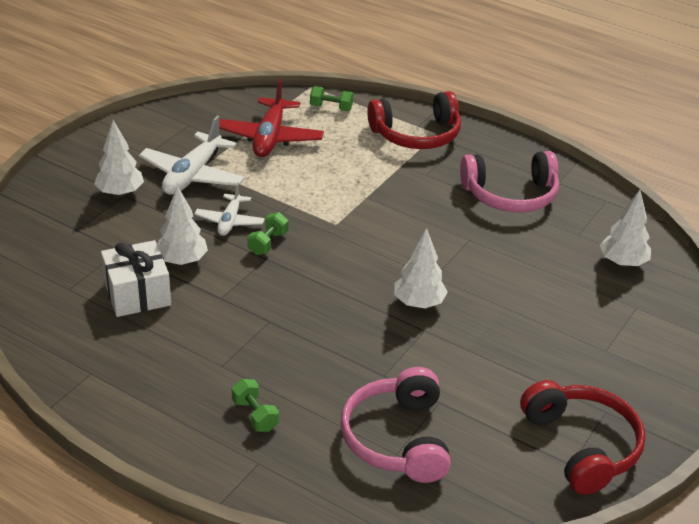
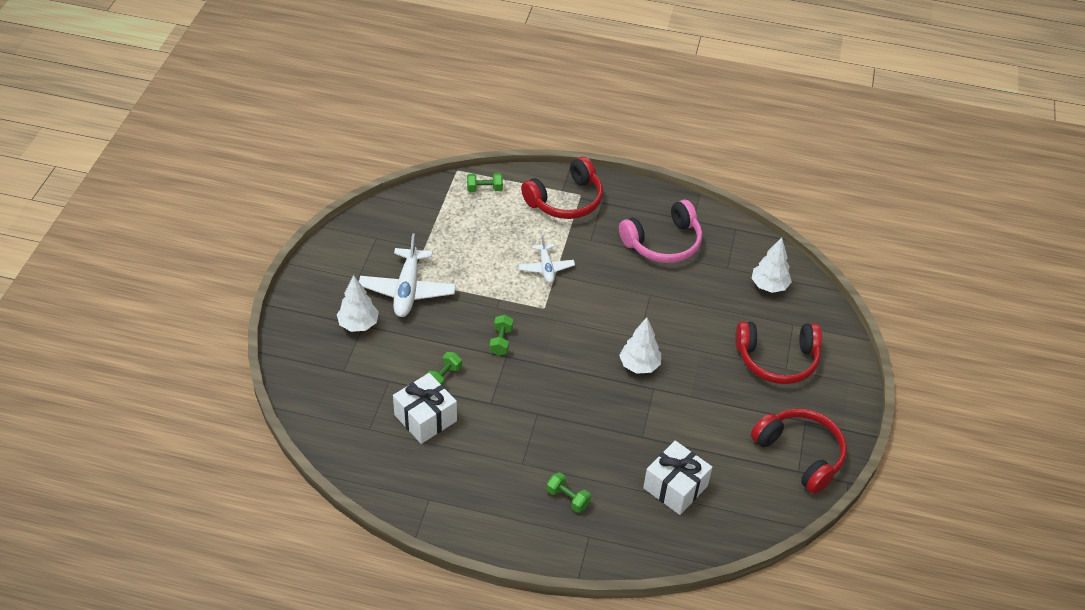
camera: 20 degrees left, 10 degrees up
(182, 261) = (443, 377): white tree -> green dumbbell
(230, 221) = (461, 328): white plane -> white plane (546, 268)
(270, 137) = (450, 234): red plane -> none
(397, 439) = (675, 487): pink headphones -> white gift
(598, 338) = (777, 360): none -> red headphones

